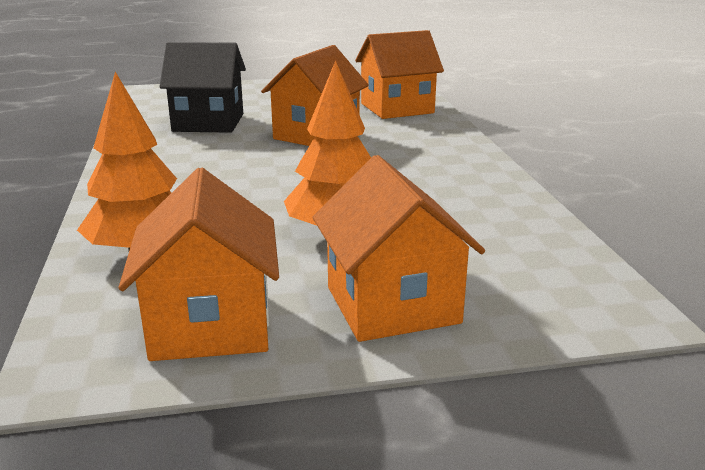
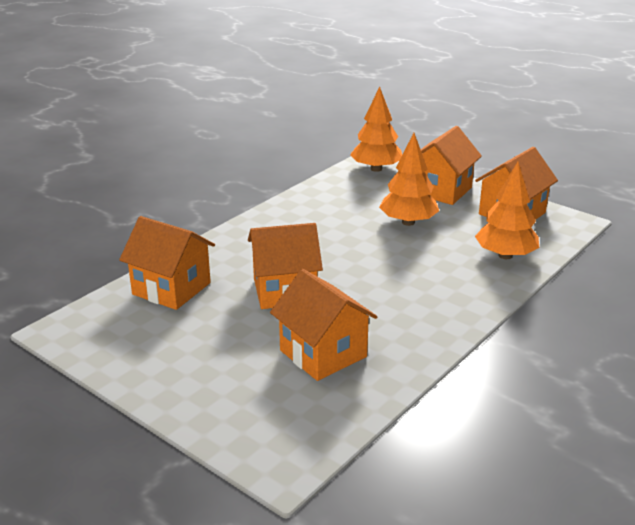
camera: 130 degrees left, 5 degrees up
(208, 123) = (323, 353): black house -> orange house
(563, 288) = (376, 169): none -> orange tree

